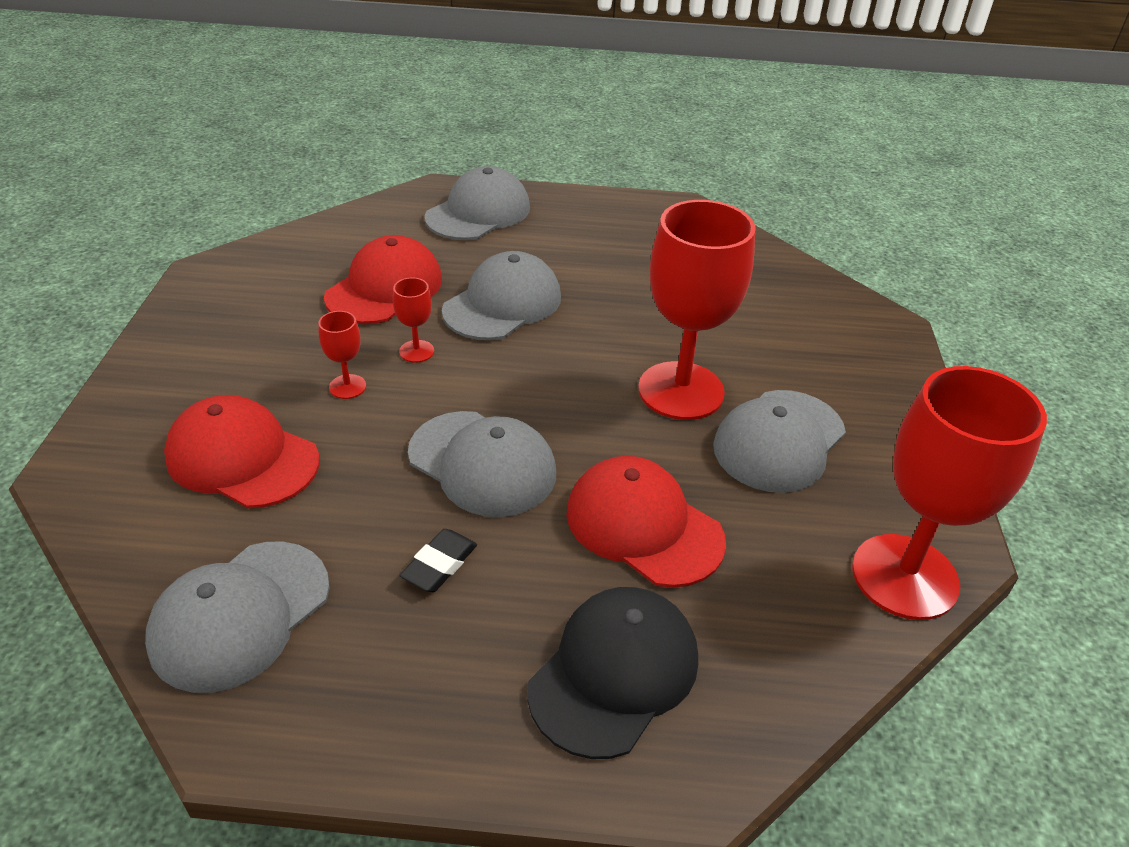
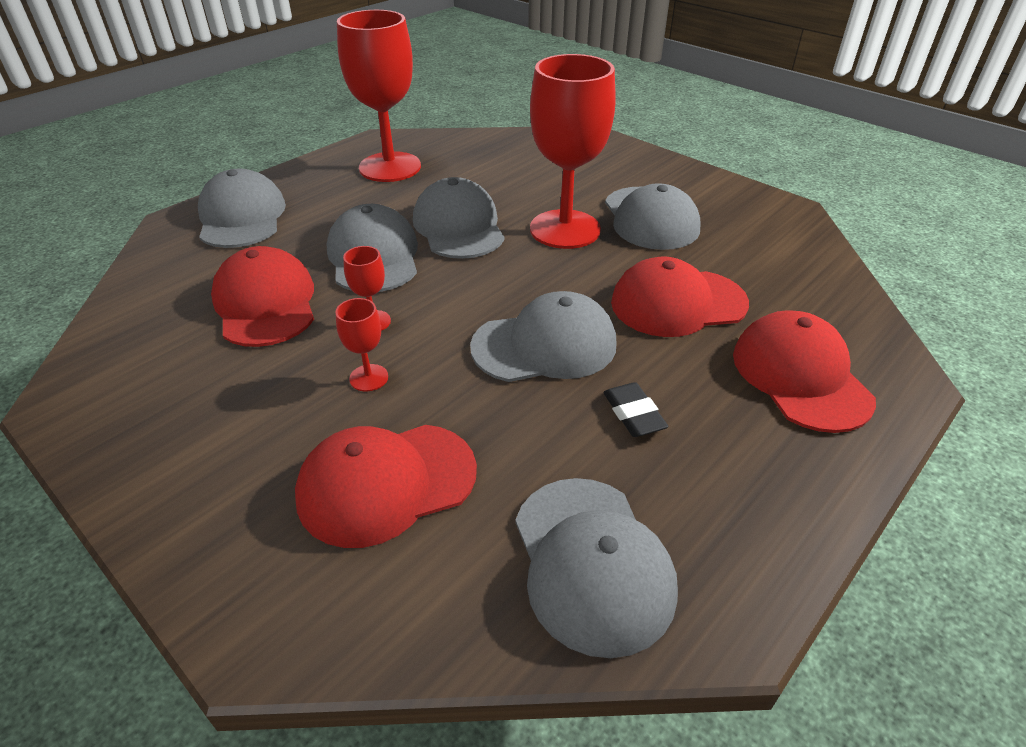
camera: 50 degrees left, 0 degrees up
(602, 325) = (458, 226): none -> grey cap
(614, 672) = (800, 376): black cap -> red cap
(904, 576) = (798, 234): red goblet -> red goblet (390, 167)

